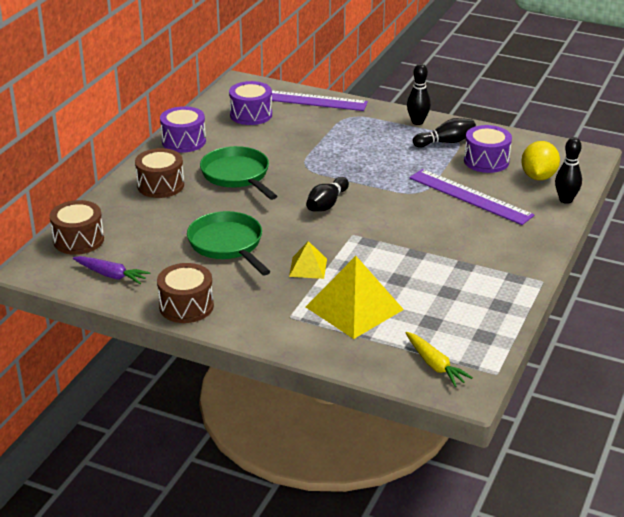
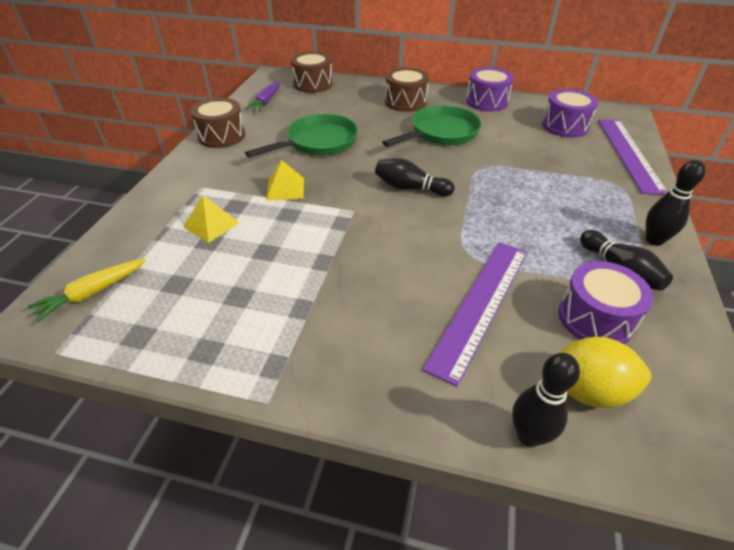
camera: 80 degrees right, 10 degrees up
(354, 308) = (211, 224): yellow pyramid -> yellow pyramid, size x0.52

